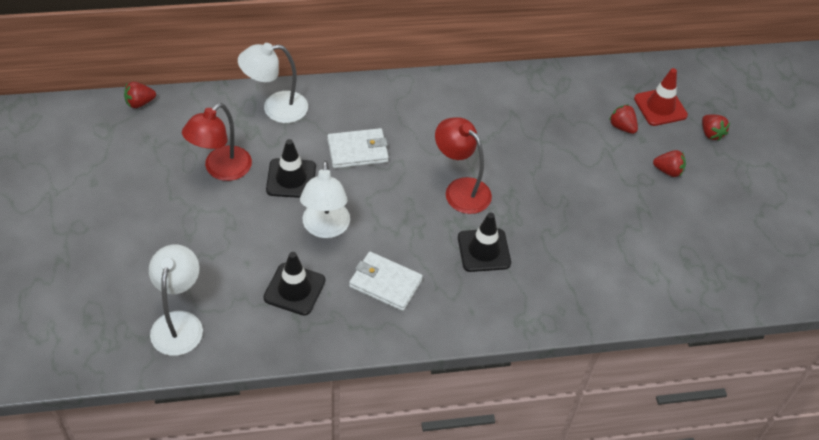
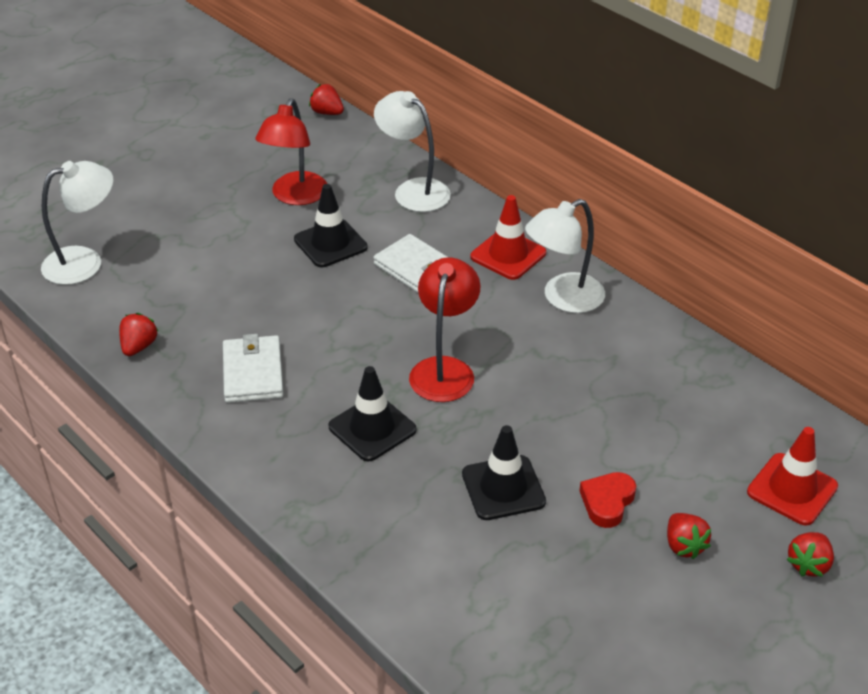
camera: 60 degrees right, 10 degrees down
(221, 170) = (295, 196): red lamp -> red lamp turned 75 degrees counterclockwise
(294, 289) = (188, 313): black traffic cone -> black traffic cone (503, 488)
(325, 228) = (287, 296): white lamp -> white lamp (563, 298)
(384, 102) = (508, 255): none -> red traffic cone
(617, 182) = (607, 502): none -> red heart
(622, 127) = (708, 466): red strawberry -> red strawberry (139, 346)

